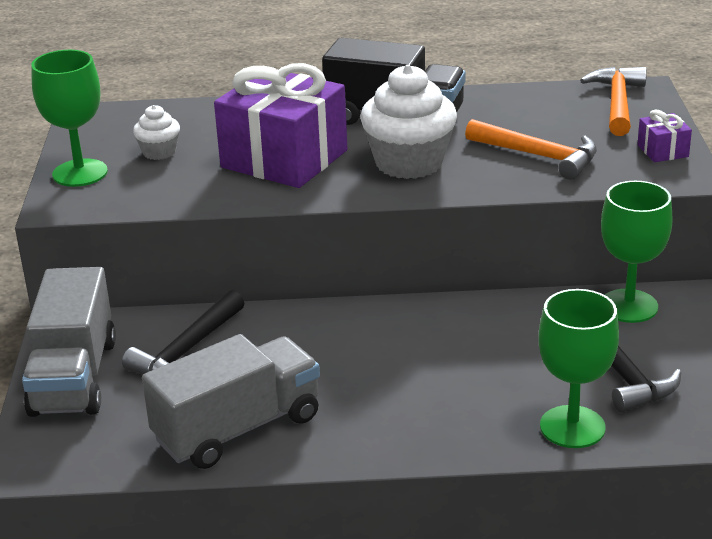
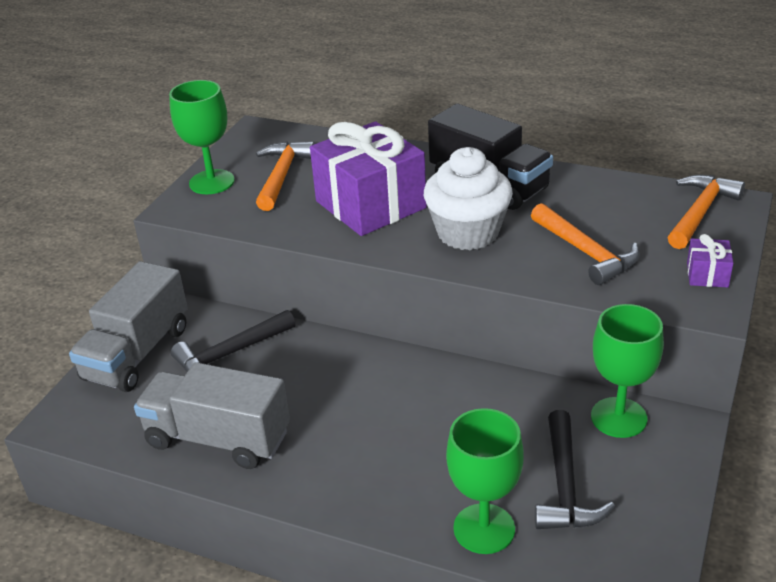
camera: 25 degrees right, 5 degrees up
(159, 152) = (282, 176): white cupcake -> orange hammer
(238, 428) = (218, 438): grey truck -> grey truck turned 150 degrees counterclockwise

